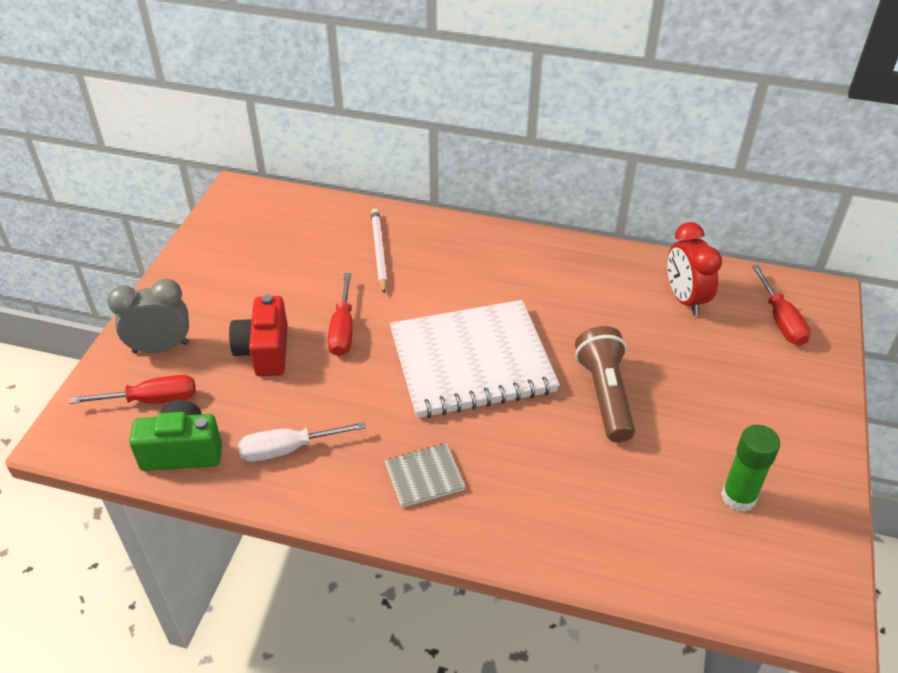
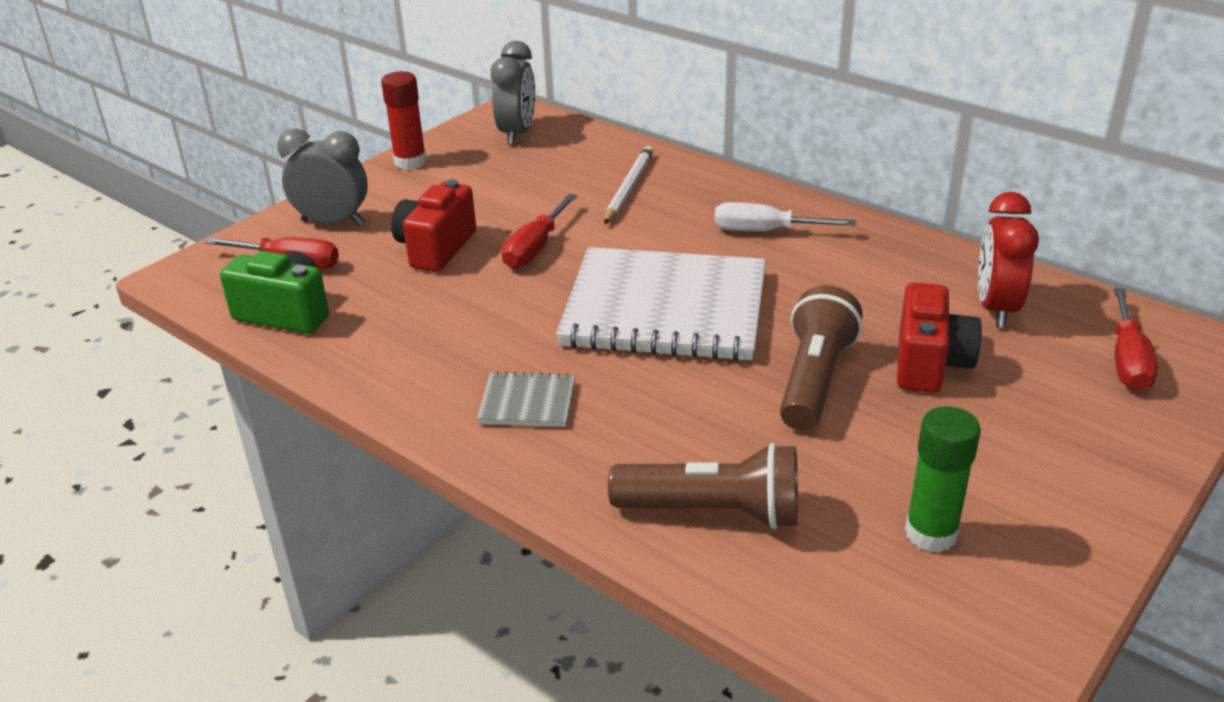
camera: 25 degrees right, 10 degrees down
(186, 267) = (410, 162): none -> red glue stick
(258, 216) = (517, 134): none -> grey clock
(288, 449) = (395, 339): white screwdriver -> white screwdriver (766, 231)
(602, 527) = (713, 512): none -> brown flashlight
(668, 358) = (929, 363): none -> red camera

